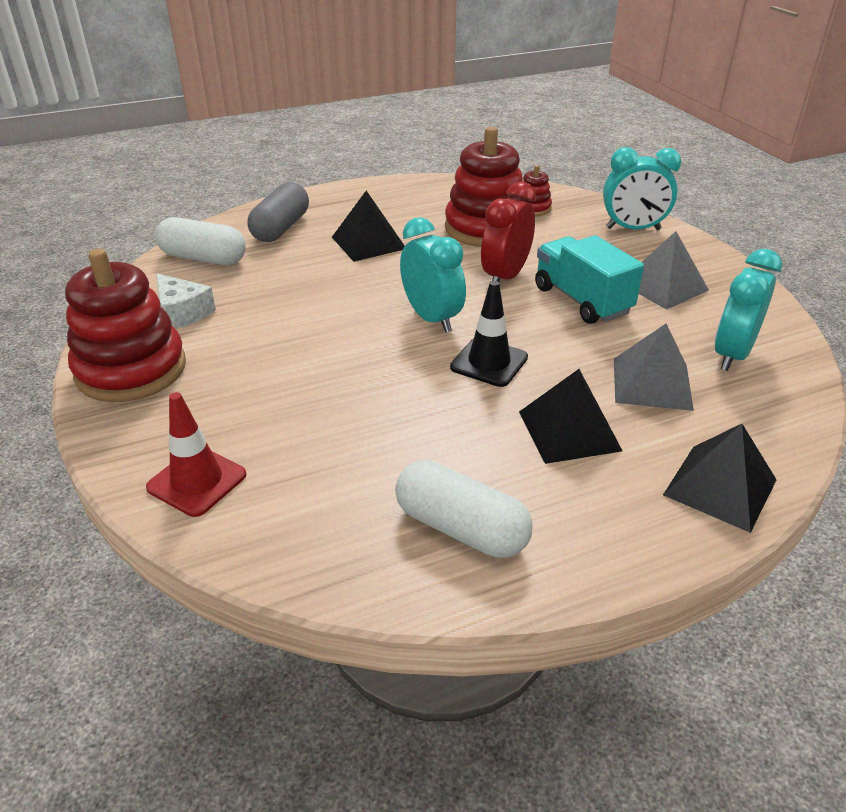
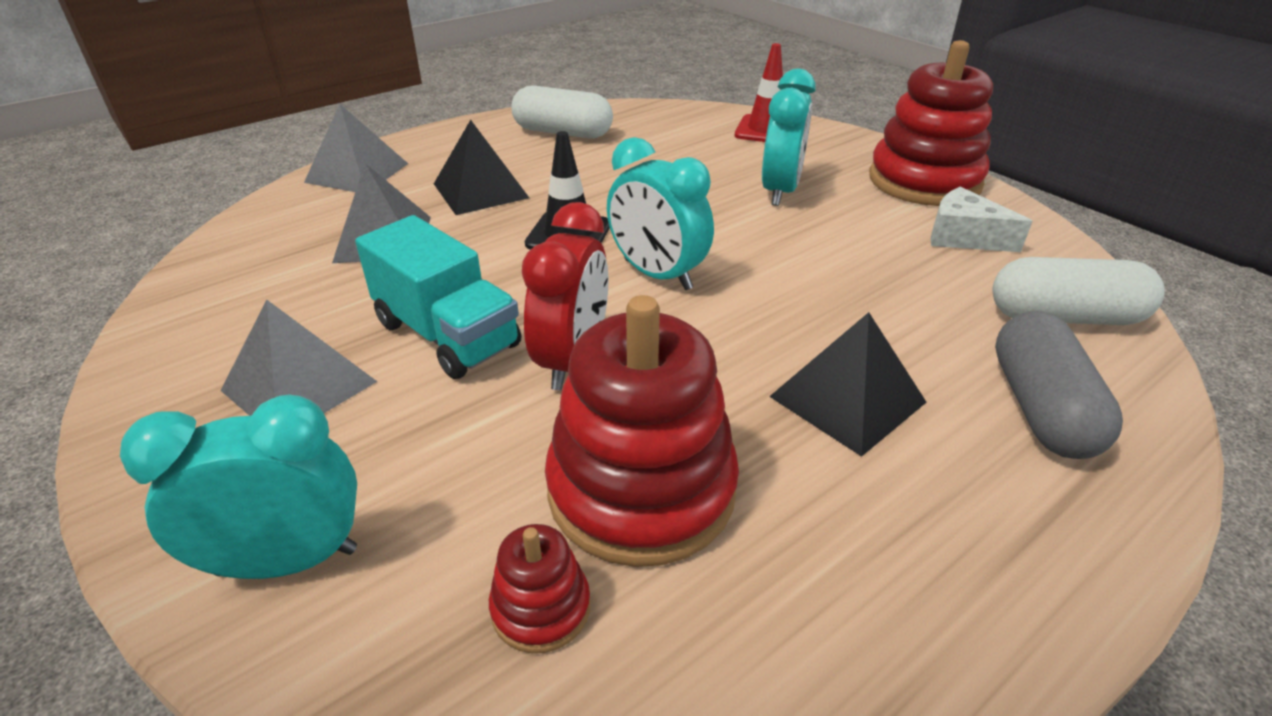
camera: 165 degrees right, 0 degrees up
(720, 487) = (357, 172): black pyramid -> grey pyramid
(732, 354) = (262, 284): turquoise clock -> turquoise clock (780, 191)

